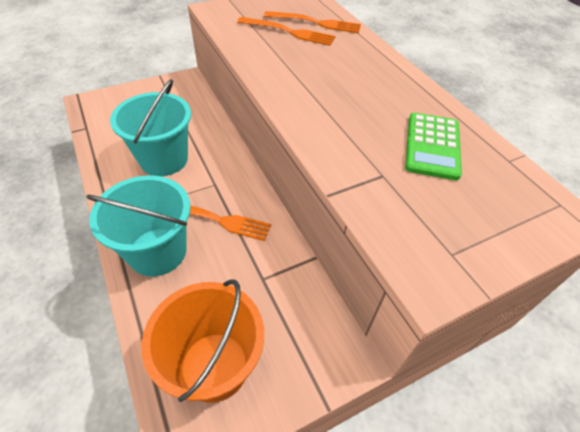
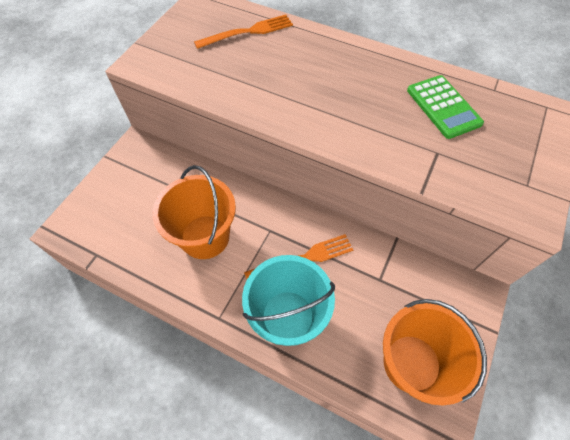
camera: 35 degrees left, 10 degrees up
(164, 159) = (205, 237): turquoise bucket -> orange bucket
(290, 32) = (237, 54): orange fork -> none

